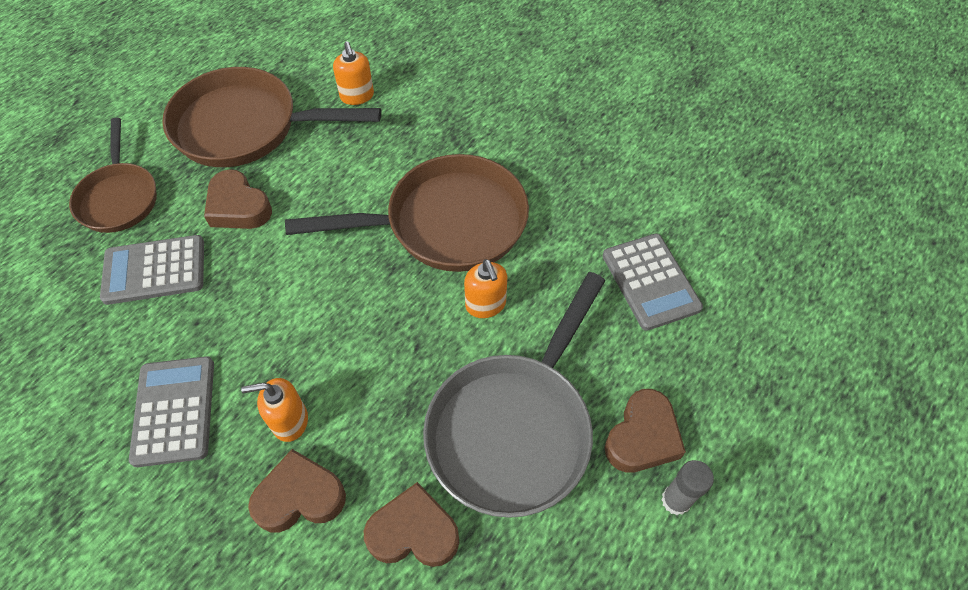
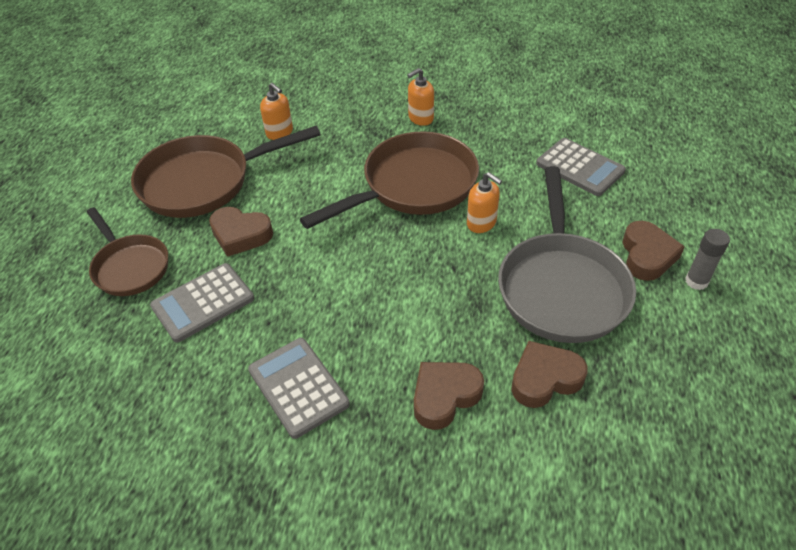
camera: 25 degrees left, 10 degrees down
(289, 421) = (397, 353): orange soap dispenser -> orange soap dispenser (420, 118)

